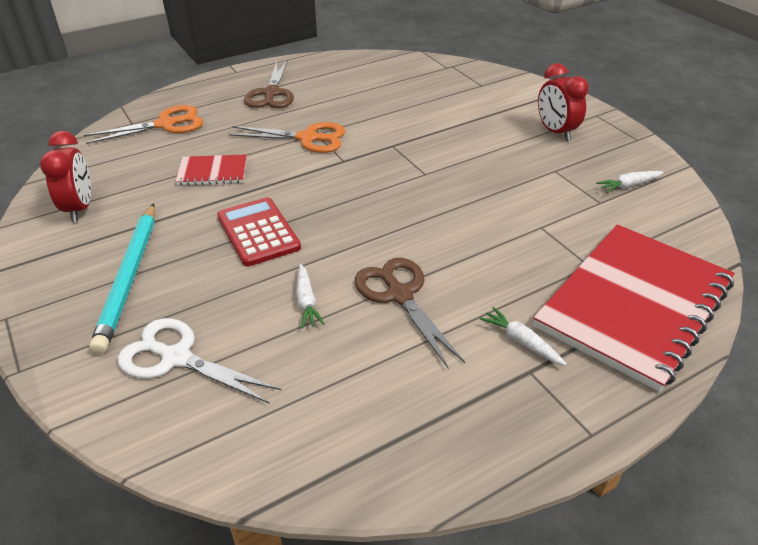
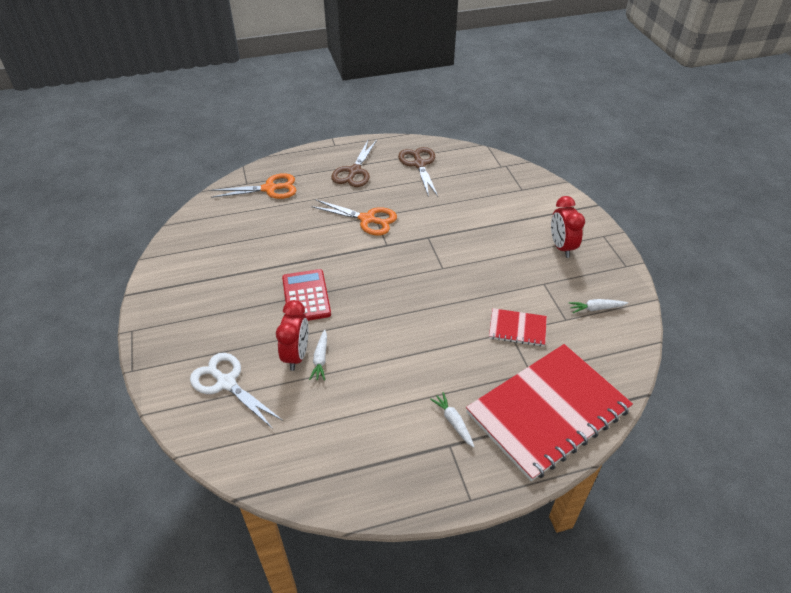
camera: 15 degrees right, 5 degrees up
(79, 208) = (194, 253): red clock -> red clock (296, 355)
(129, 277) = (212, 315): turquoise pencil -> none
(212, 172) = (290, 238): red notebook -> red notebook (517, 328)
(400, 295) = (384, 367): brown scissors -> brown scissors (419, 164)

